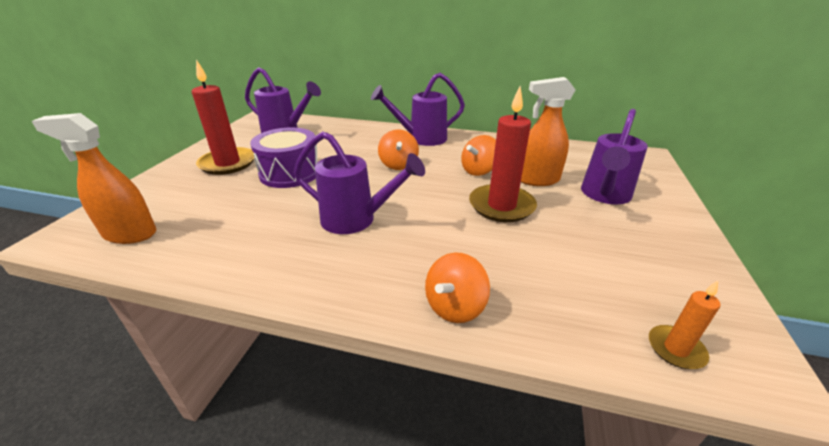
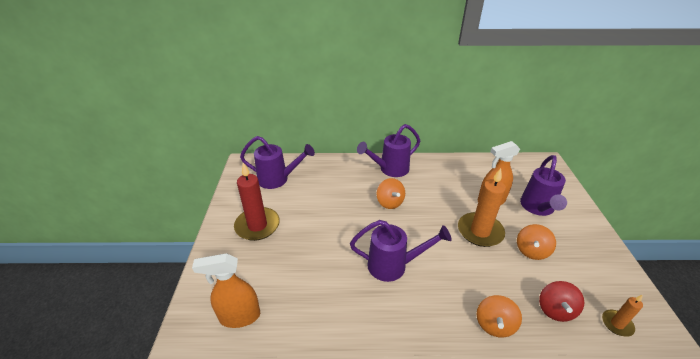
camera: 15 degrees left, 5 degrees up
(290, 173) = (315, 227): purple drum -> none
(478, 171) = (448, 198): orange spinning top -> orange spinning top (531, 251)
(501, 206) = (480, 231): red candle -> orange candle
(568, 309) = (555, 310): none -> red spinning top

